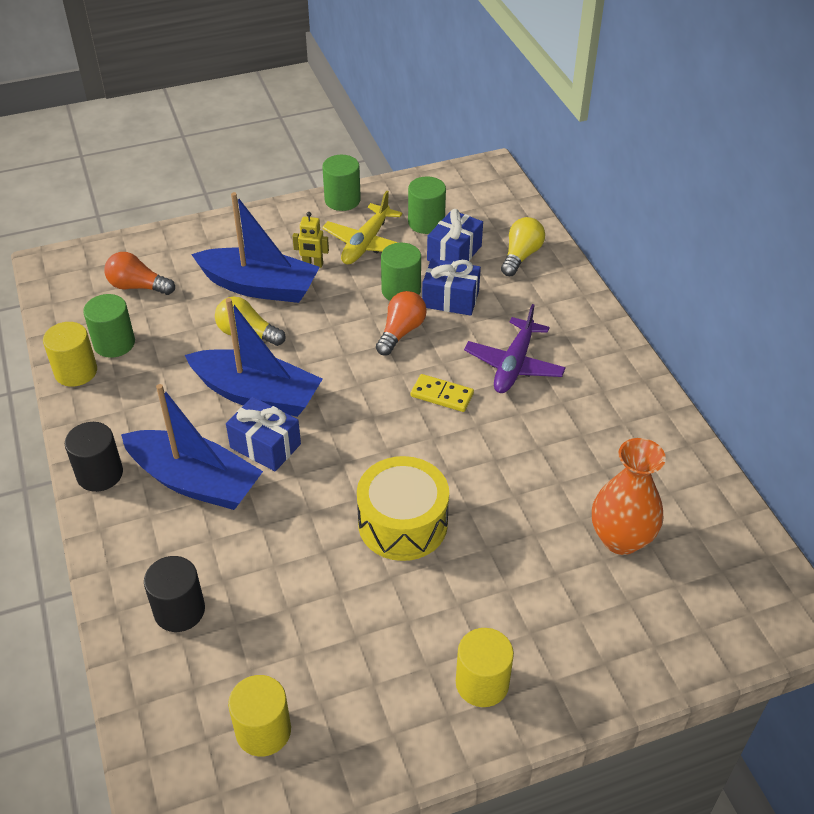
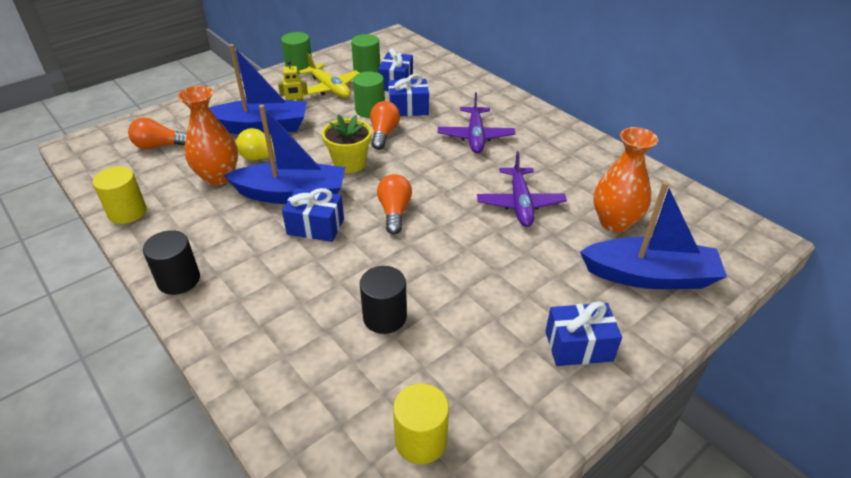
camera: 20 degrees left, 5 degrees down
(114, 343) = (154, 186): green cylinder -> none
(179, 610) = (298, 365): black cylinder -> black cylinder (384, 317)
(186, 348) = (218, 176): none -> orange vase
(195, 481) = (267, 265): blue boat -> blue boat (650, 276)
(340, 367) = (349, 163): none -> yellow flower pot
(362, 450) = (394, 212): none -> orange light bulb
(366, 243) = (329, 89): yellow plane -> yellow plane turned 45 degrees counterclockwise
(403, 523) = (452, 252): yellow drum -> none
(442, 395) = (435, 165): yellow domino -> none
(482, 683) = (578, 346): yellow cylinder -> blue gift
(517, 480) = (520, 204): none -> purple plane
(521, 256) = (443, 76): yellow light bulb -> none

